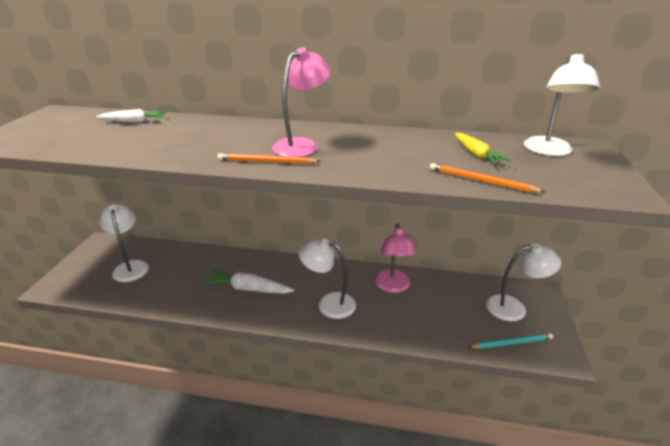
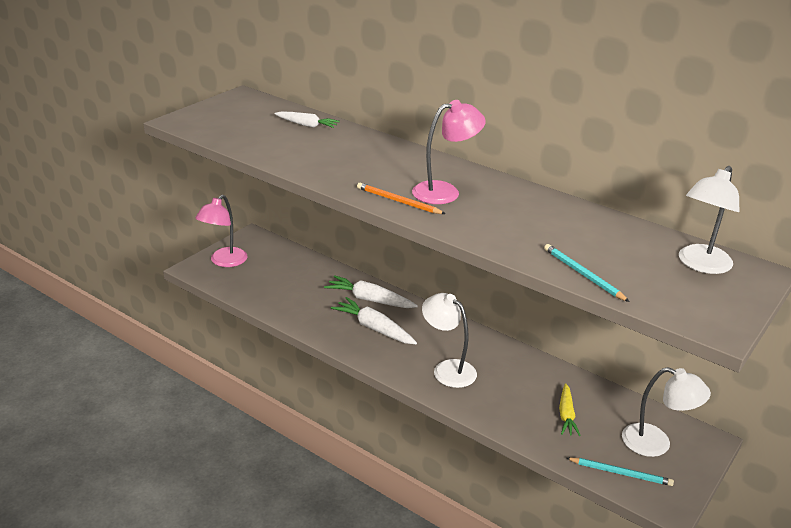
camera: 25 degrees right, 0 degrees up
(130, 267) = (271, 270): white lamp -> none
(232, 266) = (370, 300): none -> white carrot
(393, 287) = (530, 376): pink lamp -> pink lamp (224, 261)
(476, 154) = (613, 247): yellow carrot -> yellow carrot (566, 415)
(481, 181) = (583, 274): orange pencil -> turquoise pencil

